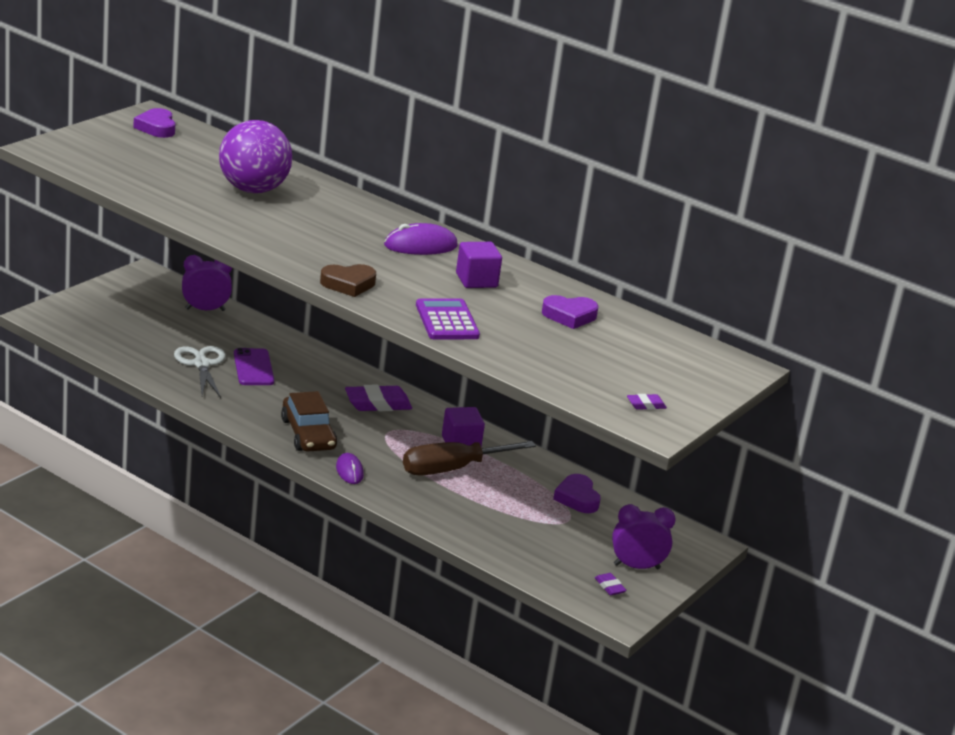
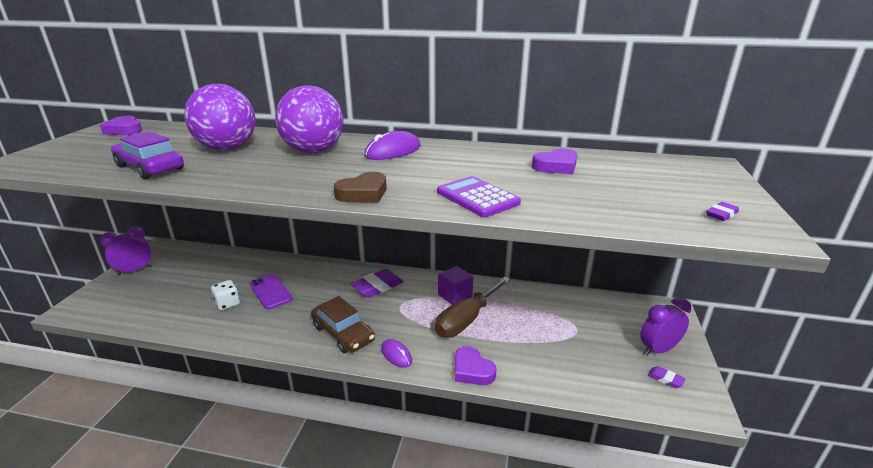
camera: 20 degrees left, 0 degrees up
(171, 194) = (150, 167): none -> purple car
(201, 364) = (227, 304): white scissors -> white dice
(205, 309) = (214, 259): purple clock -> purple clock (135, 270)
(338, 220) = (313, 151): none -> purple ball
(476, 280) = (460, 162): purple cube -> none
(577, 498) = (563, 308): purple heart -> purple heart (472, 370)

